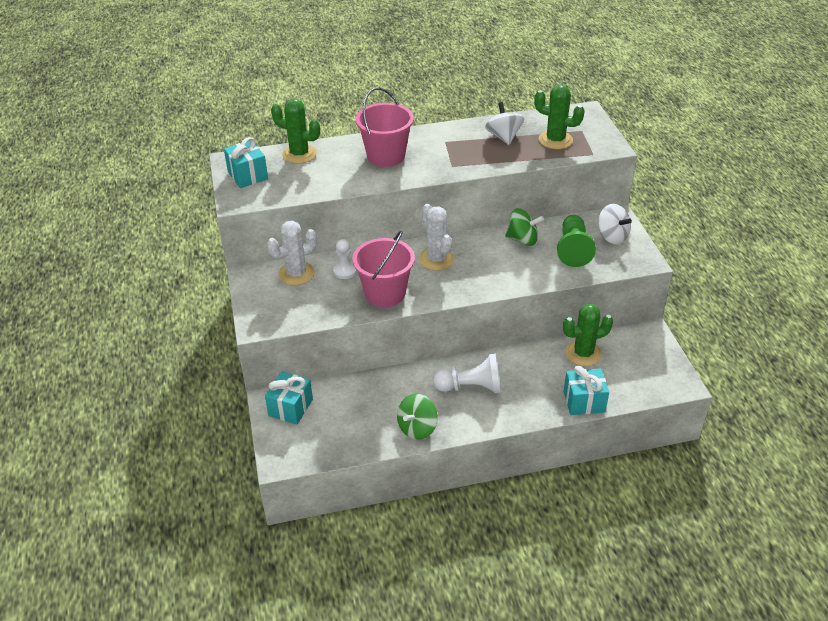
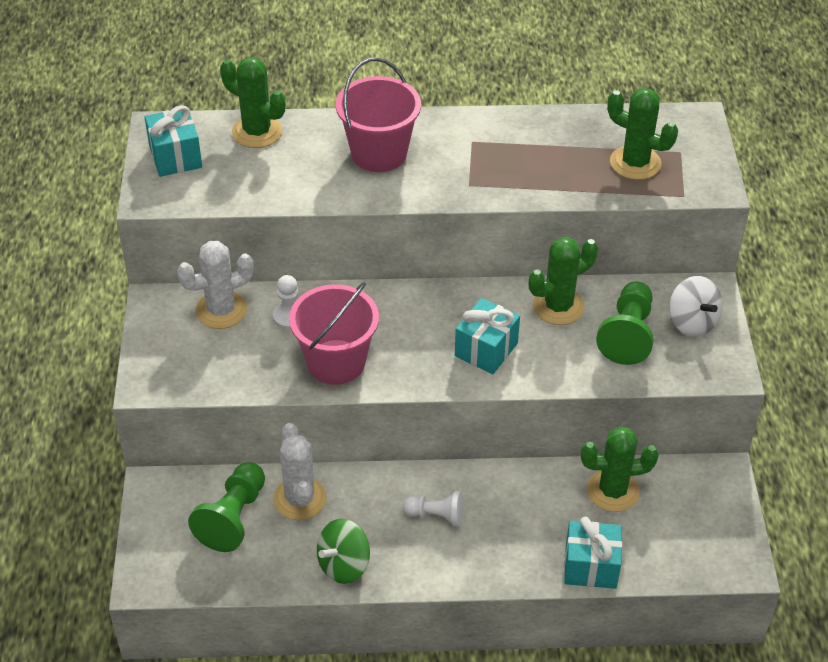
camera: 10 degrees right, 5 degrees up
(290, 407) = (179, 502): turquoise gift -> turquoise gift (486, 349)
(331, 411) = (233, 517): none -> green pawn
(436, 259) = (424, 319): white cactus -> white cactus (300, 499)
(471, 387) = (436, 515): white pawn -> white pawn, size x0.62
(503, 137) = (560, 146): white spinning top -> none
(522, 239) = (558, 306): green spinning top -> green cactus

